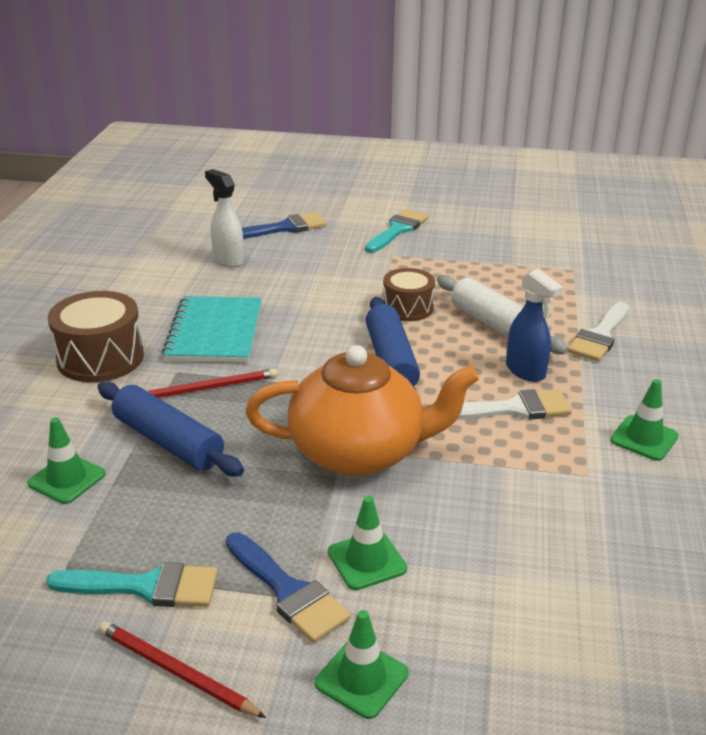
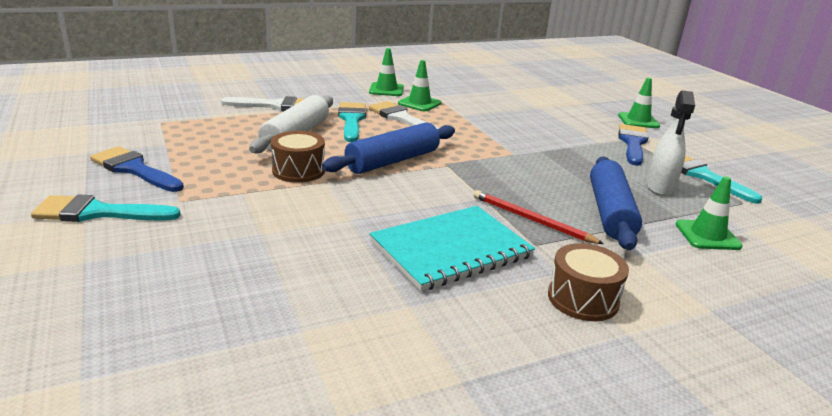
camera: 125 degrees left, 5 degrees down
(100, 358) = (583, 299): brown drum -> brown drum, size x0.65
(176, 671) = (714, 153): red pencil -> none
(228, 260) = (274, 308): white spray bottle -> white spray bottle (660, 188)
(284, 228) = (127, 298): blue brush -> blue brush (134, 169)
(359, 452) = (509, 149): orange teapot -> none
(367, 560) = (582, 131): green traffic cone -> green traffic cone (419, 103)
(526, 371) = (351, 120): blue spray bottle -> turquoise brush

